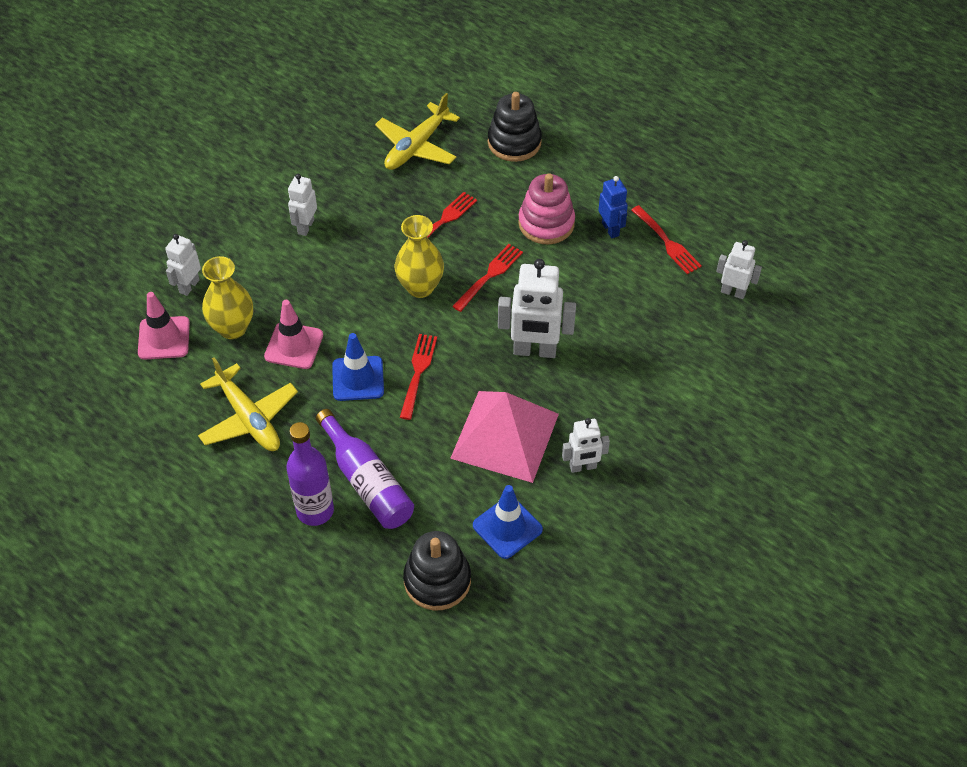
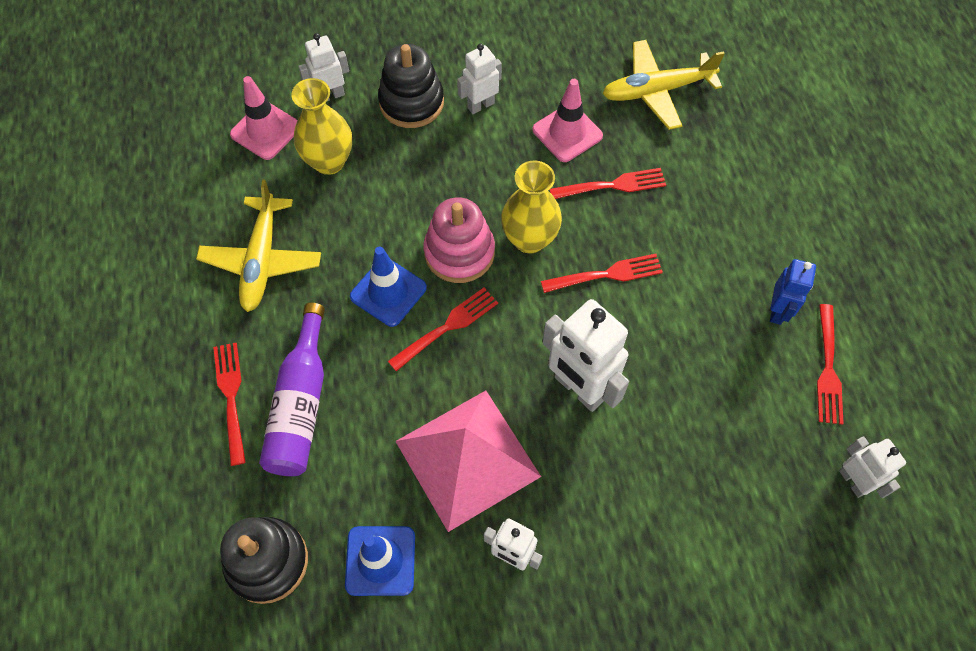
camera: 40 degrees right, 10 degrees up
(294, 346) = (363, 217): pink traffic cone -> pink traffic cone (567, 133)
(315, 511) = (231, 397): purple bottle -> red fork
(514, 142) = (759, 148): black stacking toy -> black stacking toy (411, 102)
(546, 223) = (714, 258): pink stacking toy -> pink stacking toy (459, 252)

